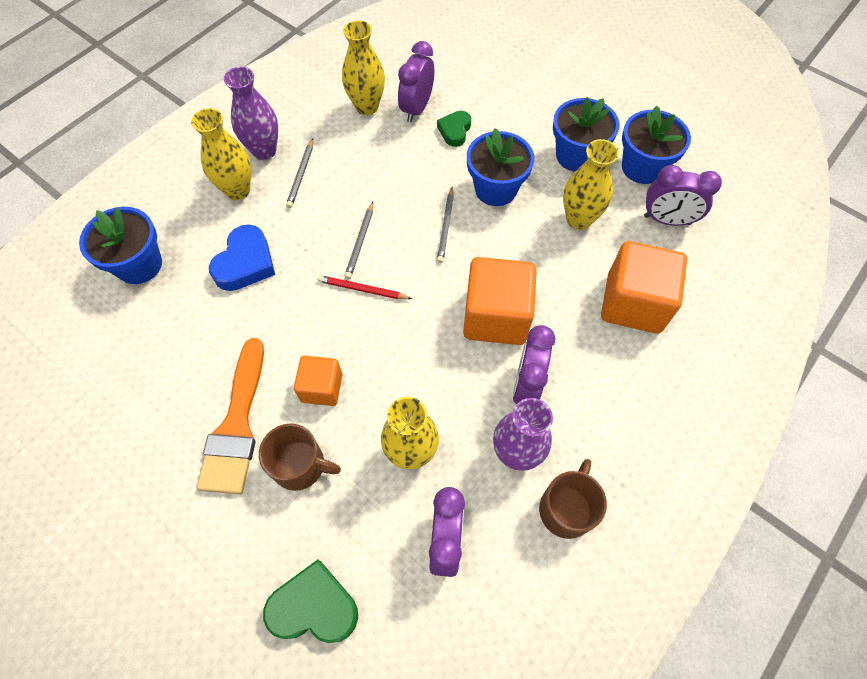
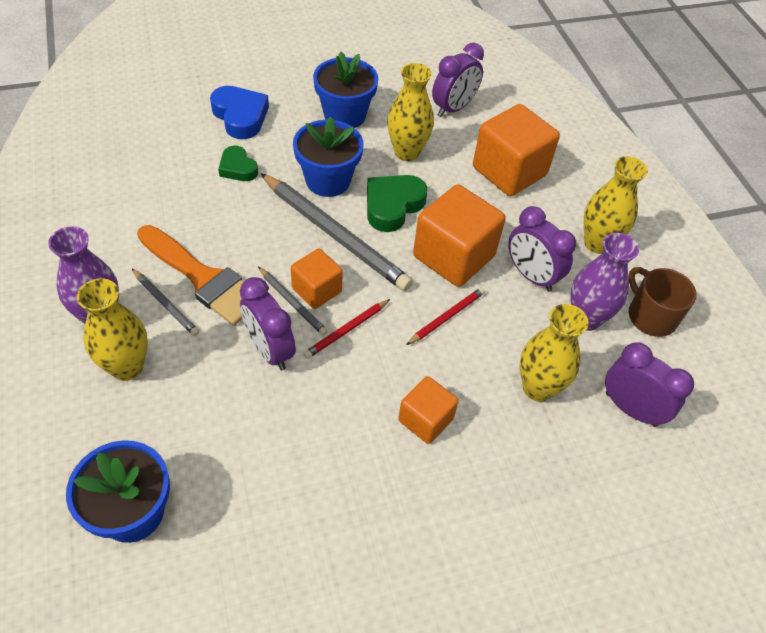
camera: 60 degrees left, 10 degrees down
(236, 425) = (412, 514): orange brush -> orange brush (203, 278)
(245, 263) = (228, 408): blue heart -> blue heart (240, 116)
(300, 465) = (493, 481): brown mug -> none
(314, 607) = (636, 543): green heart -> green heart (392, 206)
(367, 106) = (138, 209): yellow vase -> yellow vase (597, 243)
(383, 249) = (316, 290): none -> orange cube
(417, 108) = (182, 177): purple clock -> purple clock (269, 350)
(429, 347) = (447, 317): none -> red pencil
(445, 226) = (334, 234): grey pencil -> grey pencil, size x2.07
(642, 167) = (393, 89): blue flower pot -> none

